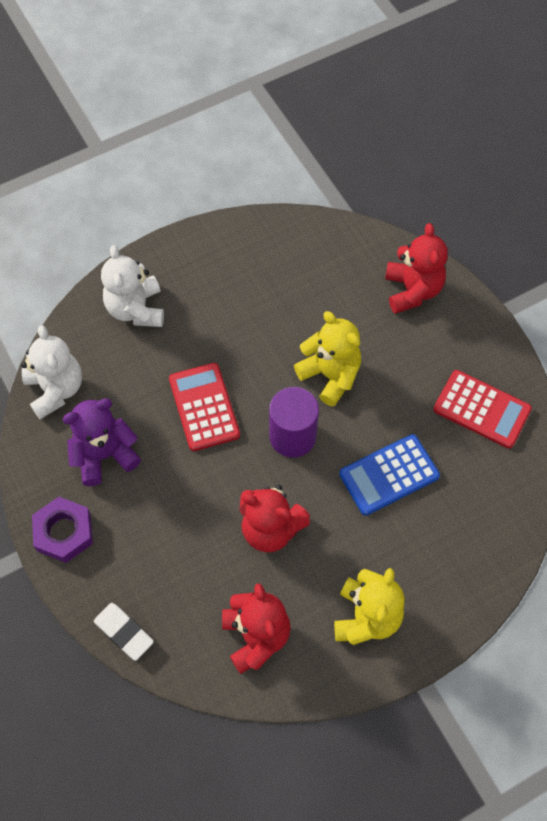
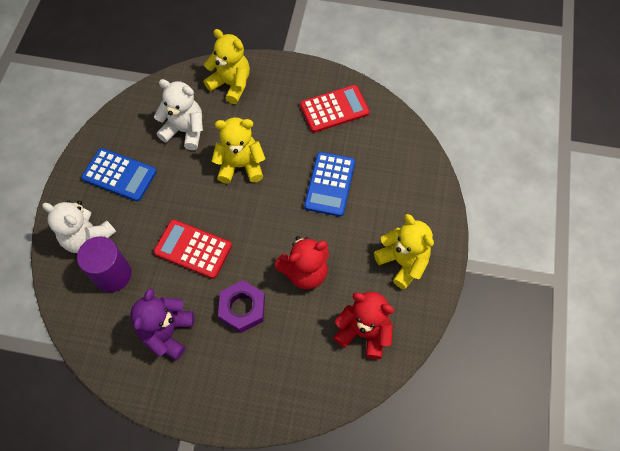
camera: 50 degrees left, 0 degrees up
(56, 389) = (92, 329): white teddy bear -> white teddy bear (185, 131)
(64, 532) = (196, 398): purple nut -> purple nut (242, 308)
(124, 632) = (296, 410): white eraser -> none
(221, 280) = (119, 175): none -> blue calculator
(292, 436) = (259, 215): purple cylinder -> purple cylinder (113, 274)
(412, 290) = (231, 84): red teddy bear -> yellow teddy bear

